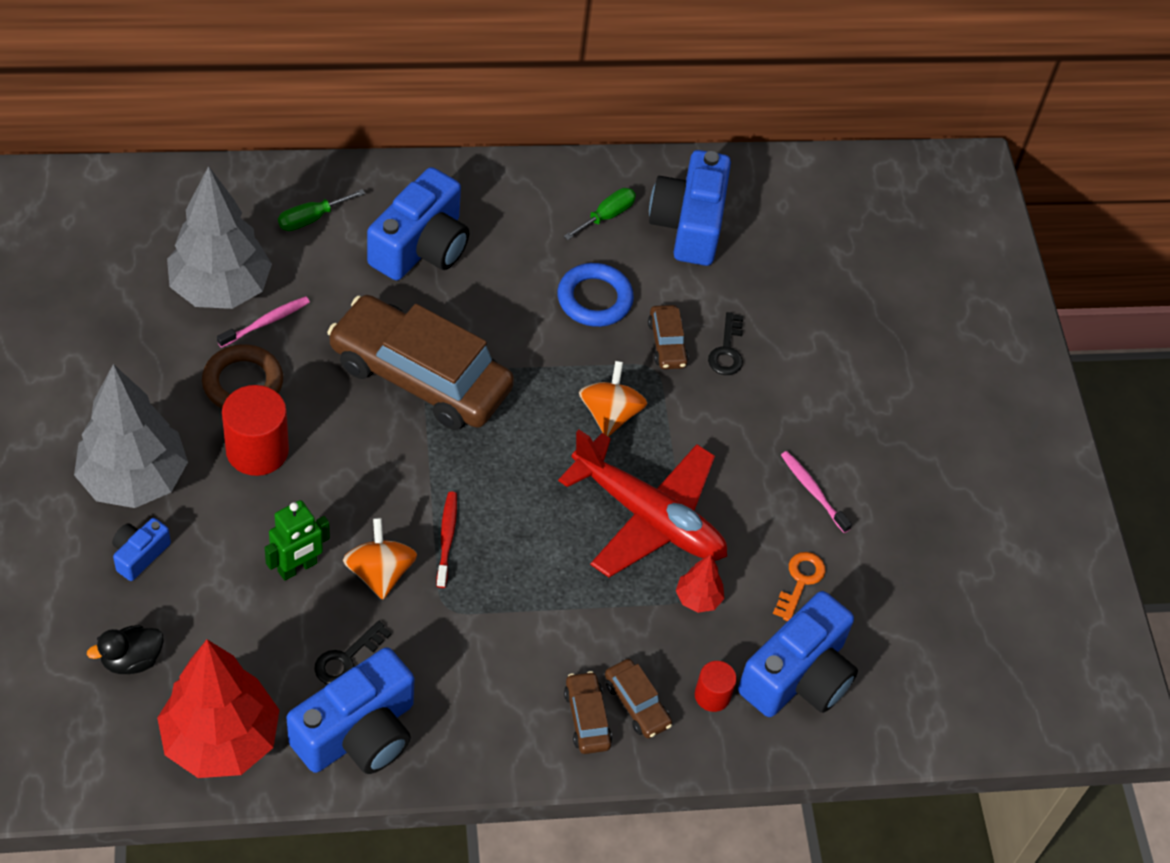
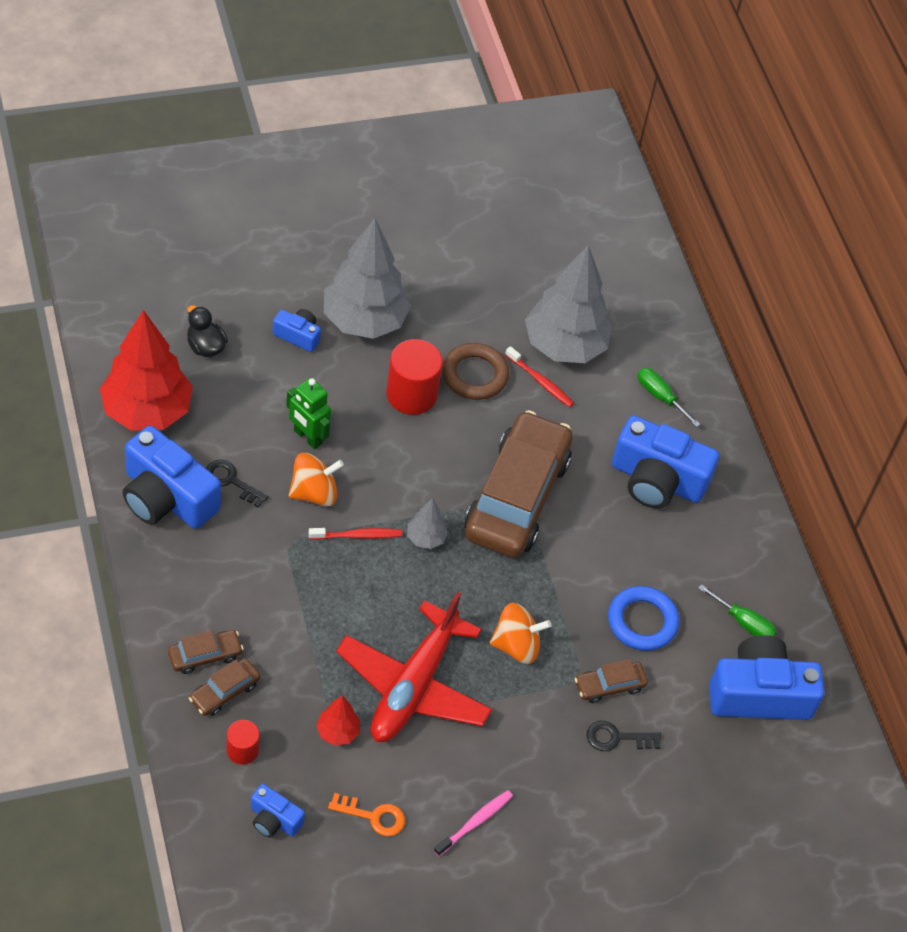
camera: 80 degrees right, 0 degrees up
(266, 322) = (540, 381): pink toothbrush -> red toothbrush
(461, 472) = (425, 538): none -> grey tree
(798, 676) = (274, 819): blue camera -> blue camera, size x0.49

